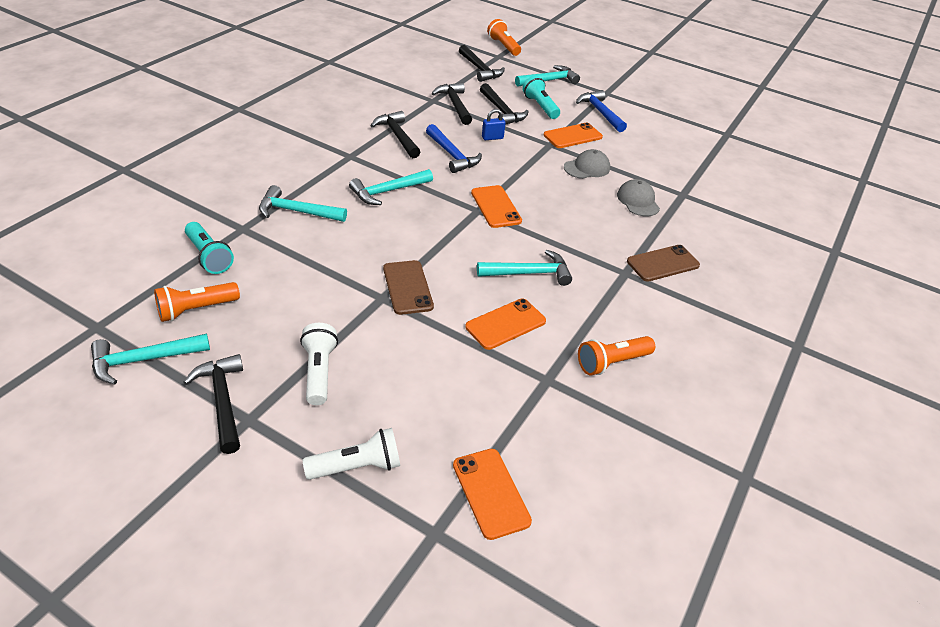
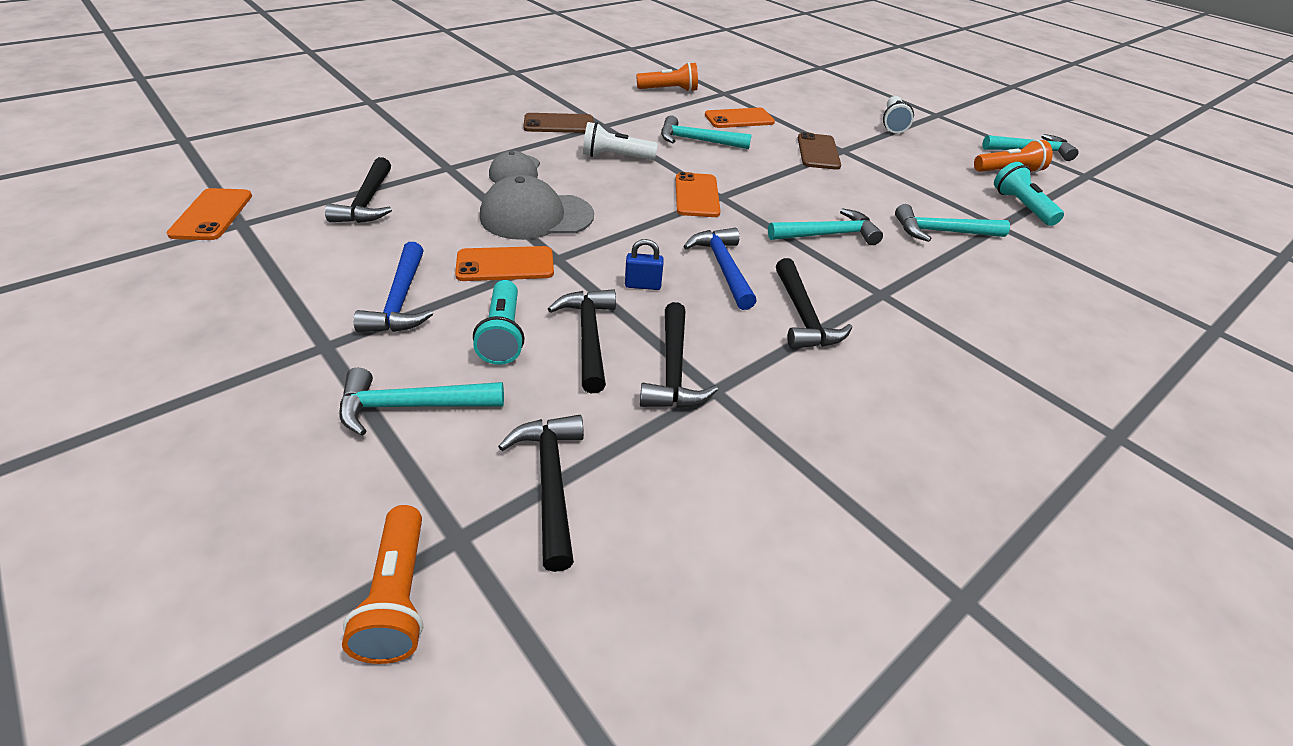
camera: 160 degrees left, 0 degrees up
(222, 401) = (959, 124): black hammer -> black hammer (367, 202)
(297, 211) = (942, 232): turquoise hammer -> turquoise hammer turned 150 degrees clockwise
(357, 466) = (863, 89): white flashlight -> white flashlight (616, 157)
(490, 493) = (785, 70): orange phone -> orange phone (212, 215)
(587, 168) = (536, 216): grey cap -> grey cap, size x1.59

